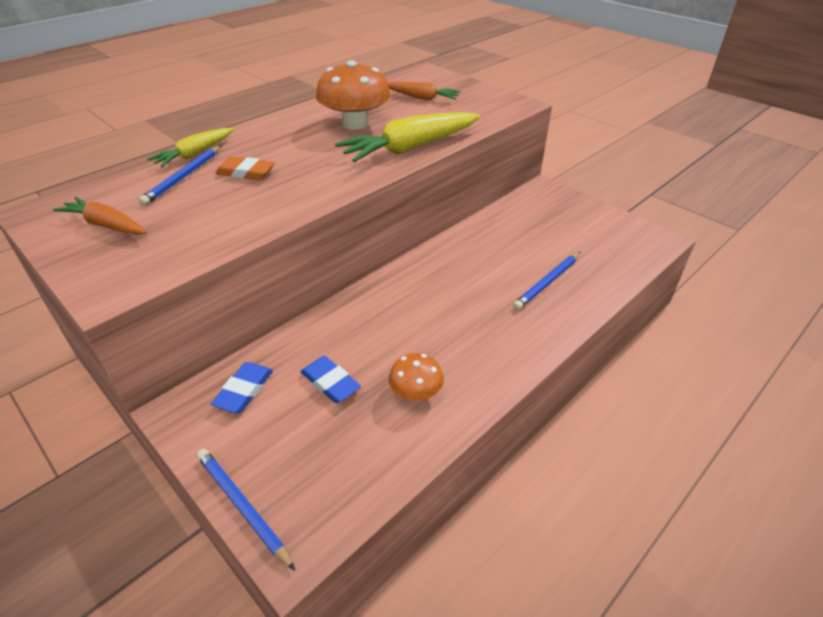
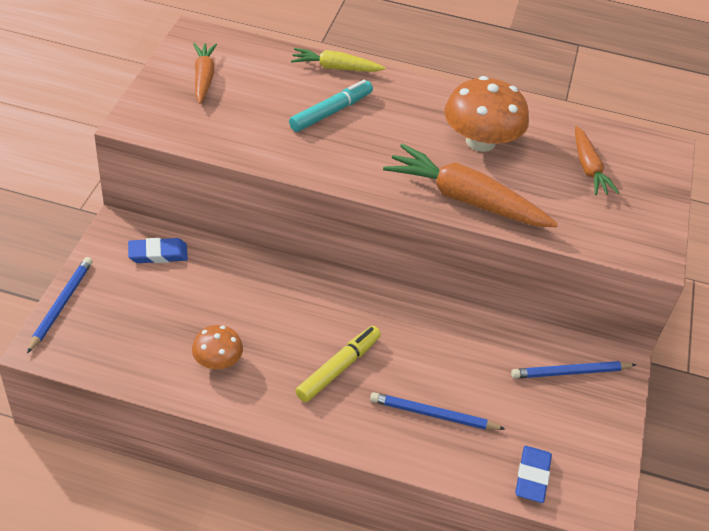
camera: 55 degrees right, 5 degrees up
(184, 177) = (296, 81): blue pencil -> blue pencil (570, 372)
(246, 172) = (331, 112): orange eraser -> turquoise marker
(330, 382) = (196, 301): blue eraser -> blue eraser (532, 476)
(410, 148) = (465, 199): yellow carrot -> orange carrot
(472, 316) = (338, 368): none -> yellow marker

